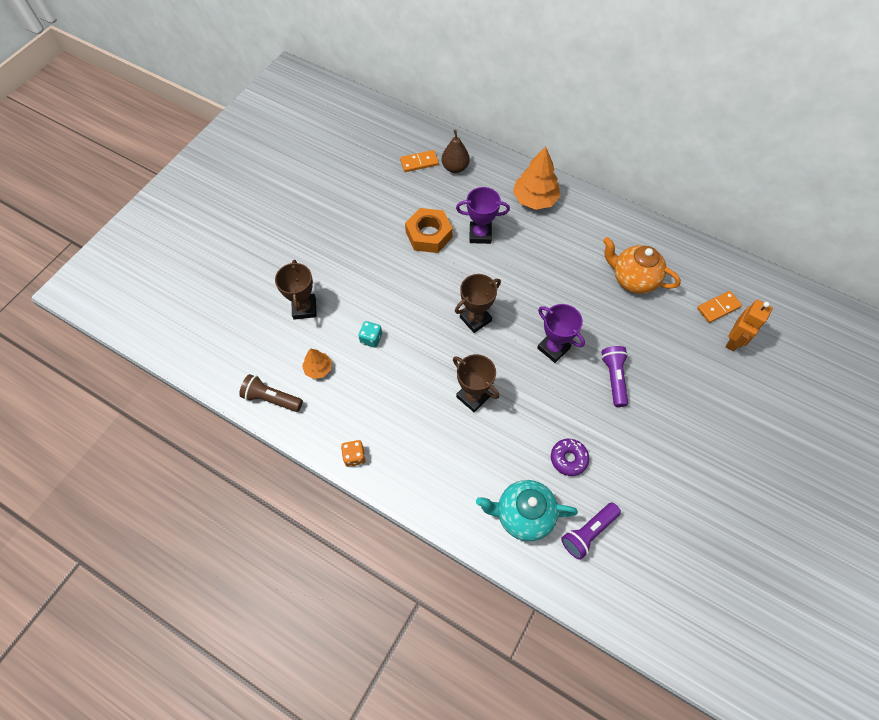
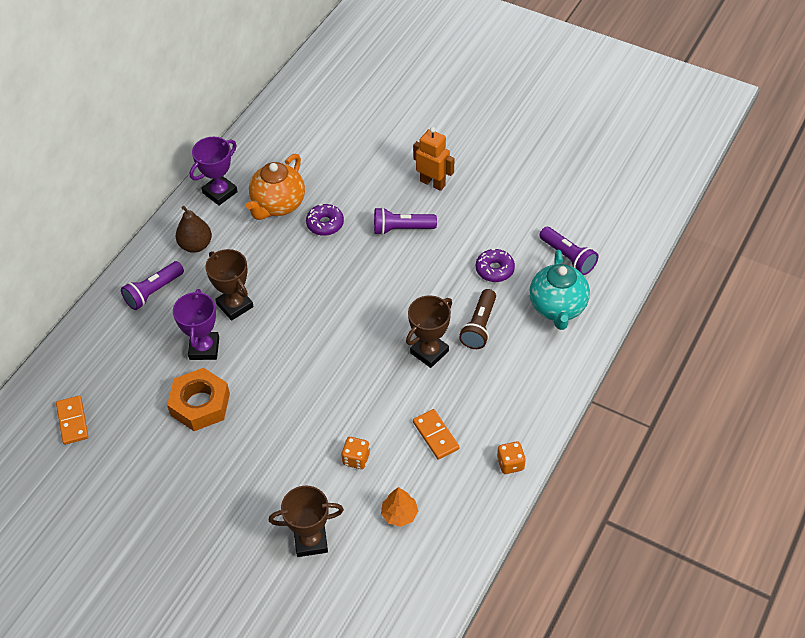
camera: 90 degrees left, 10 degrees down
(271, 398) = (443, 563): brown flashlight -> brown flashlight (479, 326)
(371, 339) = (356, 459): turquoise dice -> orange dice
(455, 167) = (88, 378): brown pear -> brown pear (196, 245)
(475, 319) = (328, 351): brown trophy -> brown trophy (235, 305)
(535, 199) = (153, 292): orange tree -> purple flashlight
(553, 348) = (366, 279): purple trophy -> purple trophy (220, 192)
(614, 316) = (325, 224): none -> purple donut
(718, 307) = (316, 139): orange domino -> orange domino (435, 435)
(733, 341) = (356, 132): orange robot -> orange robot (433, 183)

